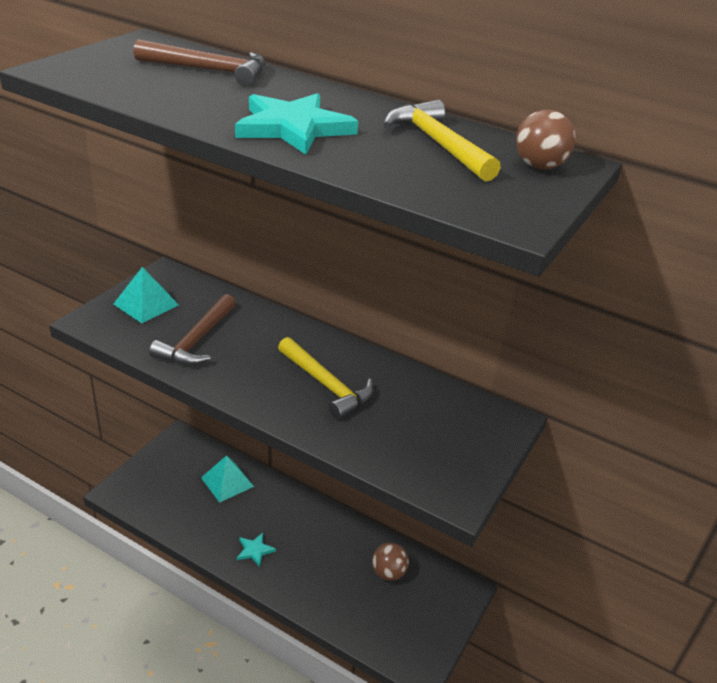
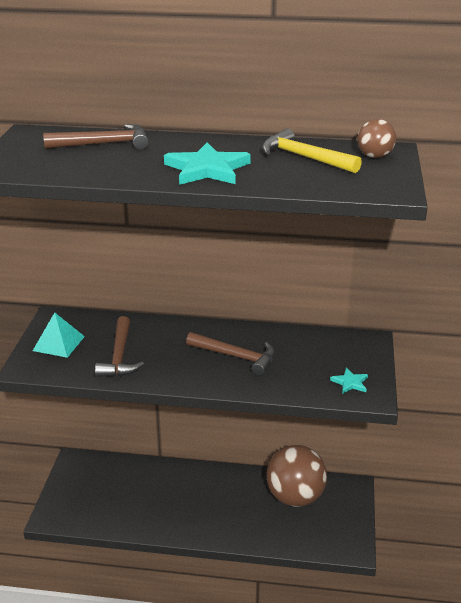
camera: 20 degrees left, 5 degrees down
(227, 482) = (134, 479): turquoise pyramid -> none
(255, 550) = (188, 518): turquoise star -> turquoise star (350, 382)
(326, 385) = (236, 357): yellow hammer -> brown hammer
(388, 572) = (295, 497): brown ball -> brown ball, size x2.06

